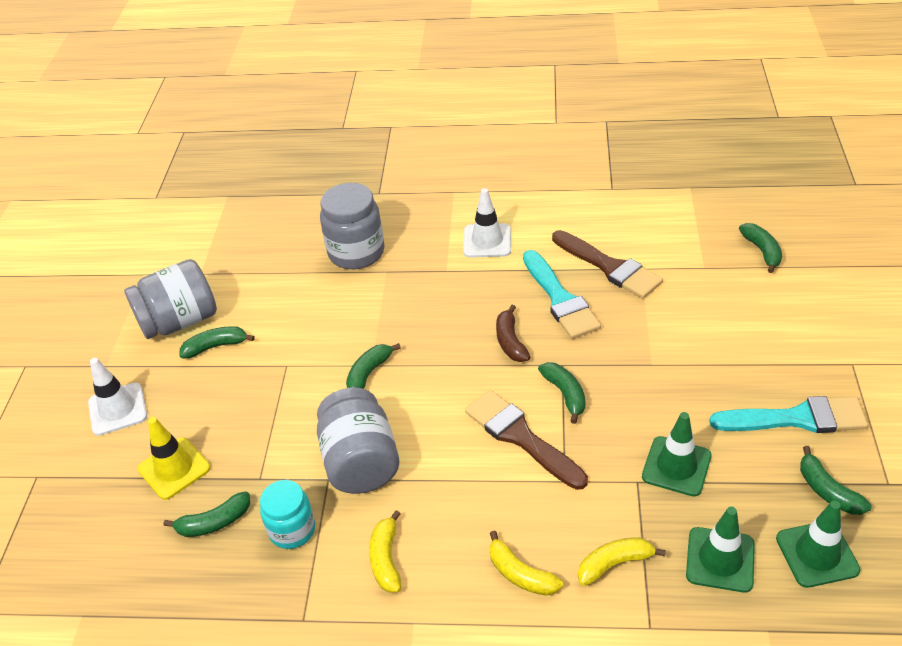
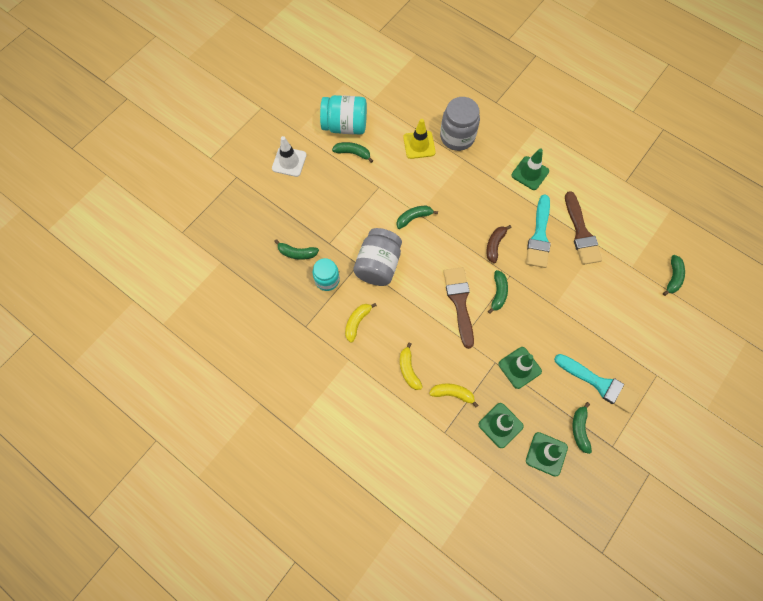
camera: 30 degrees right, 25 degrees up
(174, 468) = (296, 212): yellow traffic cone -> yellow traffic cone (419, 145)
(180, 321) = (345, 126): grey jar -> turquoise jar
(487, 241) = (530, 173): white traffic cone -> green traffic cone

